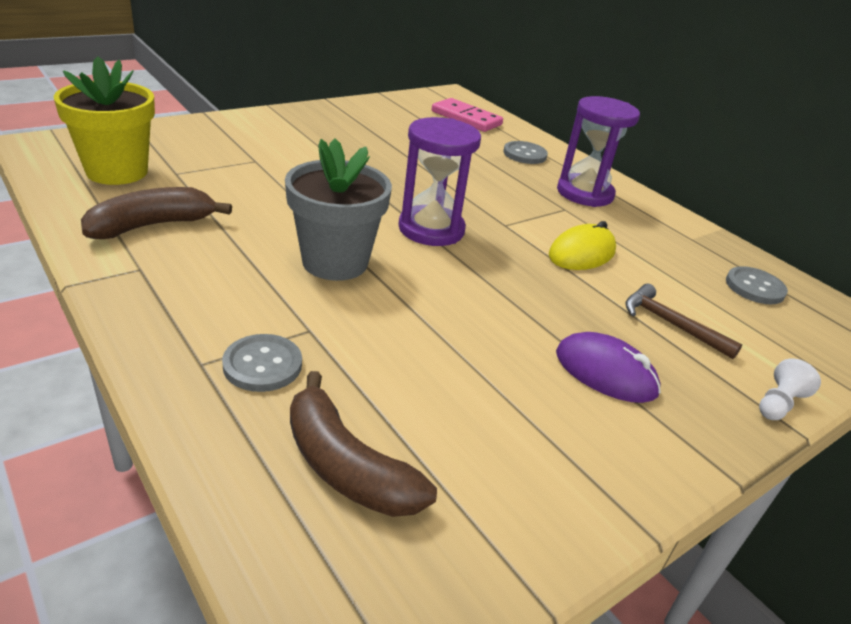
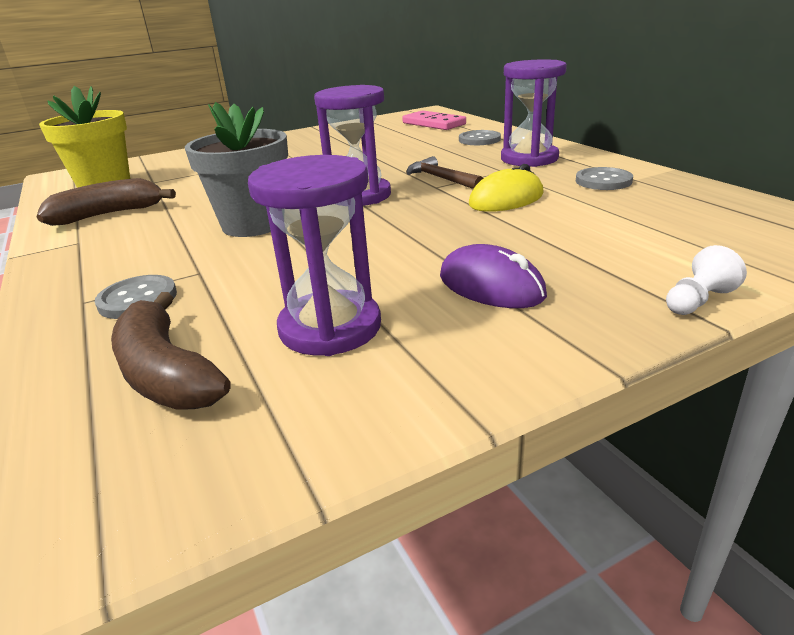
camera: 15 degrees right, 5 degrees down
(479, 416) = (330, 327): none -> purple hourglass
(671, 324) = (585, 243): brown hammer -> brown hammer (441, 179)
(754, 287) = (698, 208): grey button -> grey button (603, 181)

